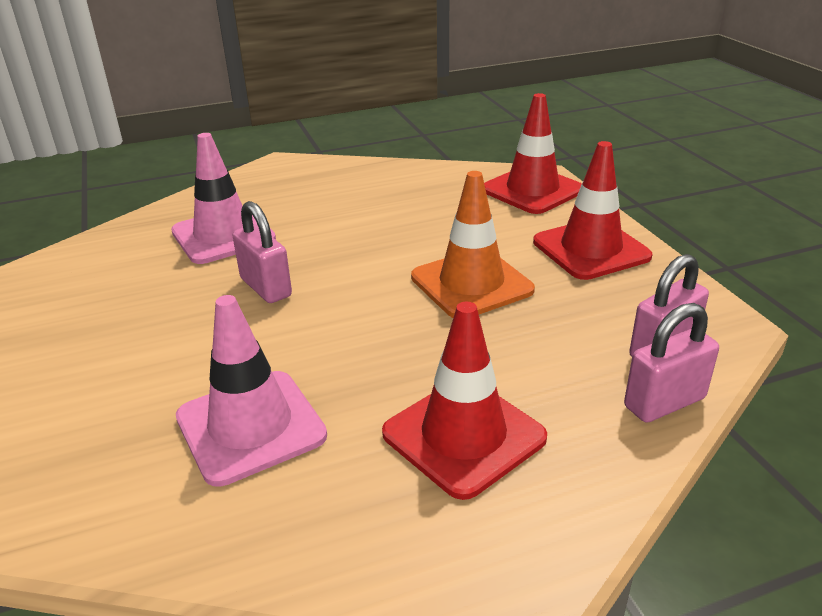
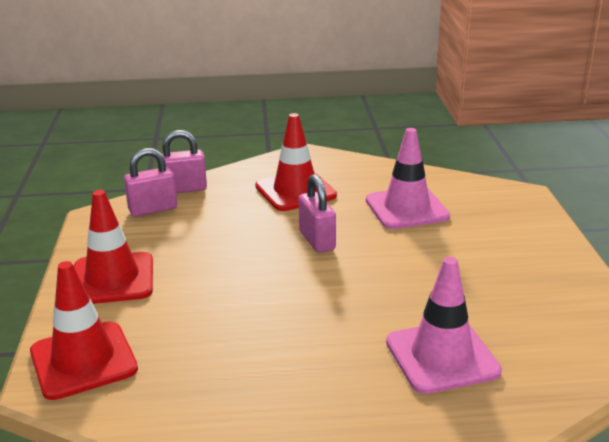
camera: 165 degrees left, 5 degrees down
(266, 287) = (397, 290): pink padlock -> pink padlock (317, 240)
(471, 284) = (232, 266): orange traffic cone -> none

